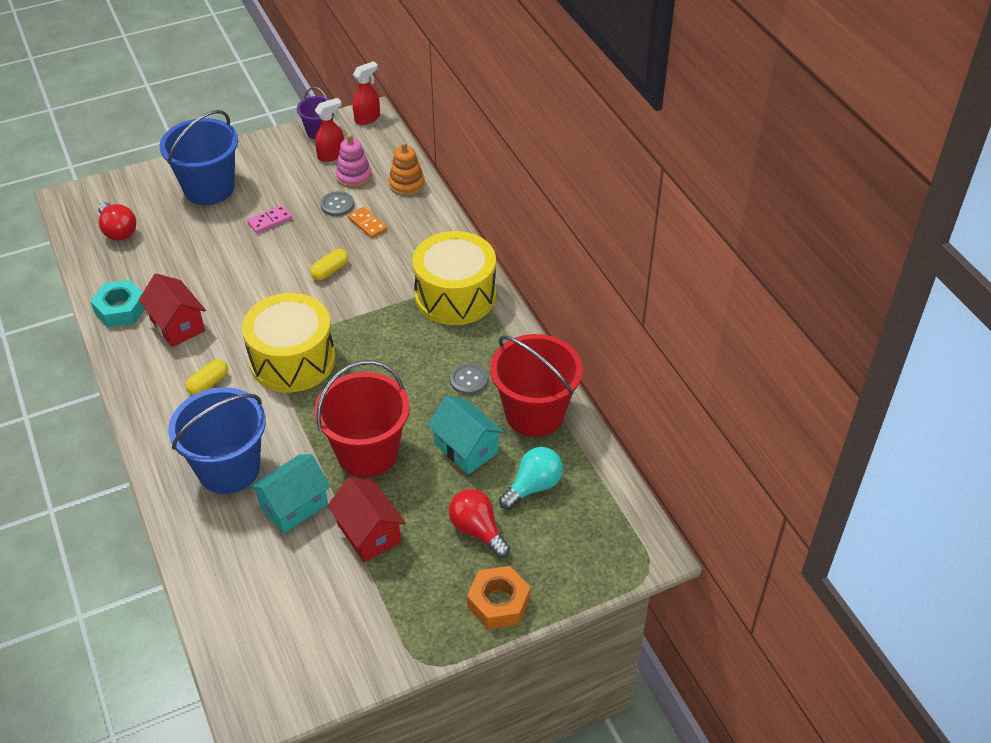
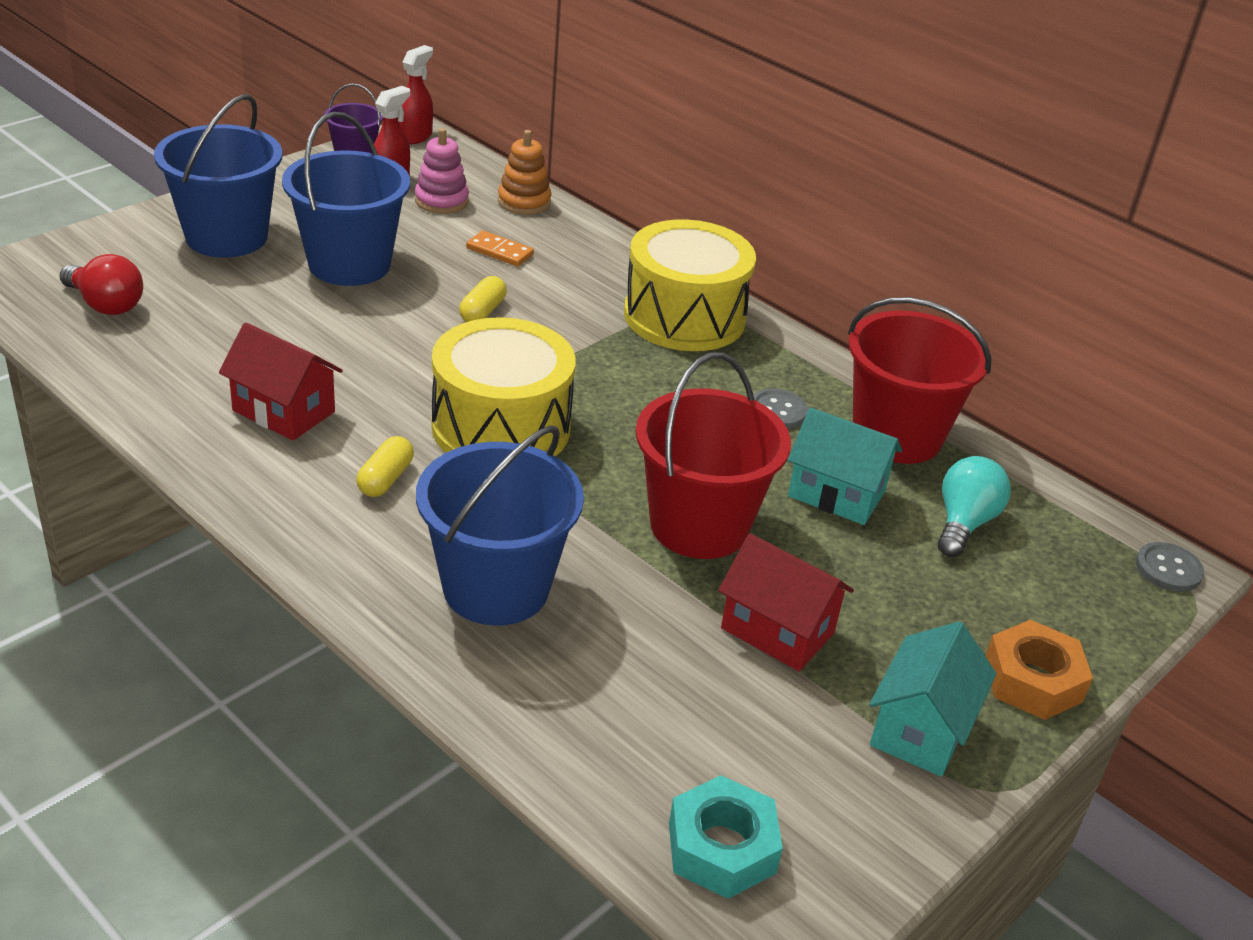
camera: 25 degrees left, 10 degrees down
(121, 309) = (172, 404): turquoise nut -> turquoise nut (722, 848)
(270, 221) = (349, 264): pink domino -> blue bucket
(294, 506) = (636, 618): turquoise house -> turquoise house (921, 729)
(337, 205) = (439, 235): grey button -> grey button (1168, 569)
(477, 530) = (931, 593): red light bulb -> none

